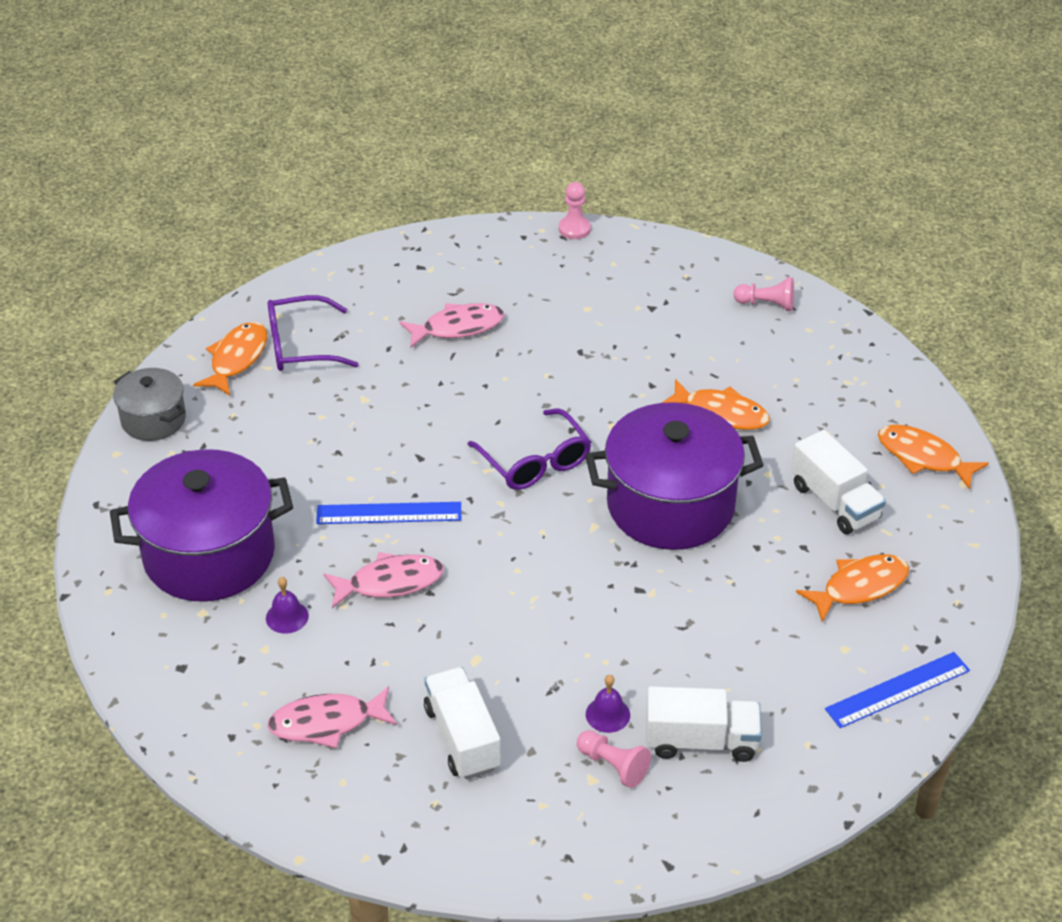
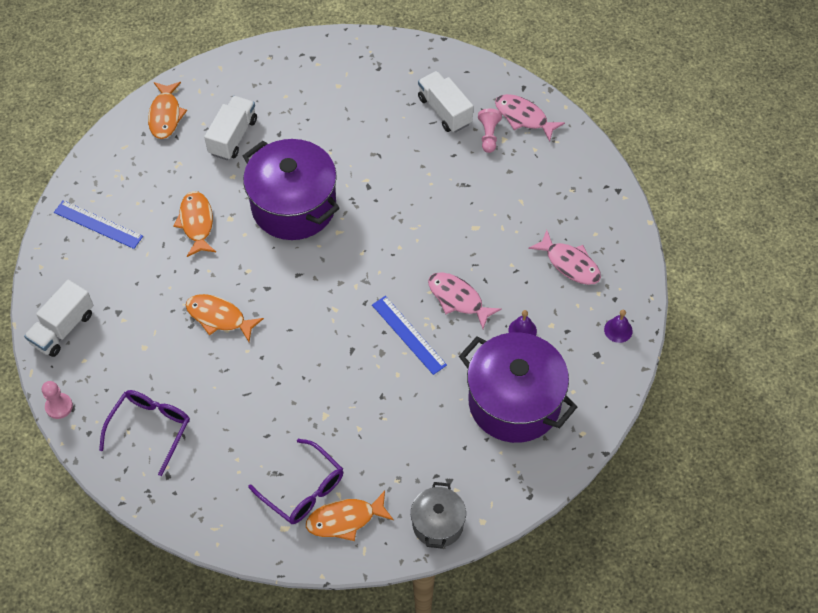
camera: 125 degrees left, 15 degrees up
(458, 327) = (217, 408): pink fish -> pink fish (523, 117)
(462, 738) = (527, 202): white truck -> white truck (63, 328)
(535, 462) = (309, 289): purple glasses -> purple glasses (150, 428)
(607, 714) = (461, 154): purple bell -> purple bell (618, 330)
(766, 304) = (72, 253): pink pawn -> none
(859, 587) = (290, 98): orange fish -> orange fish (219, 317)
(898, 690) = (348, 55): blue ruler -> blue ruler (98, 224)

